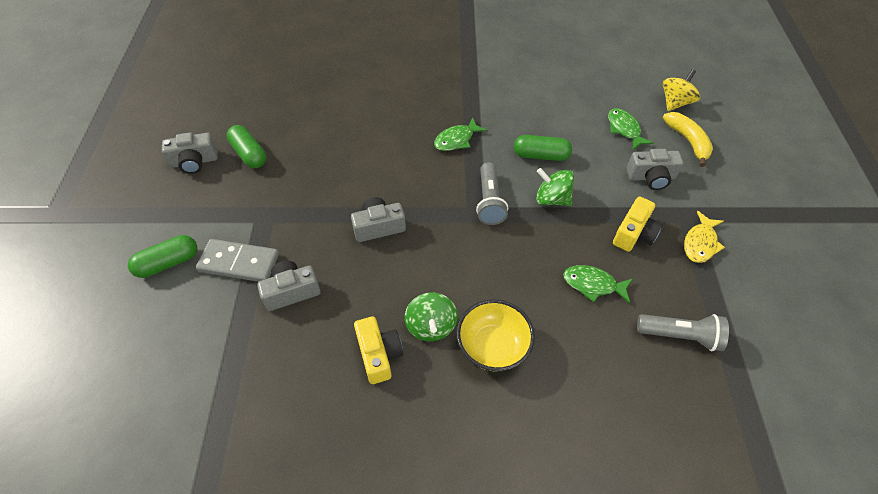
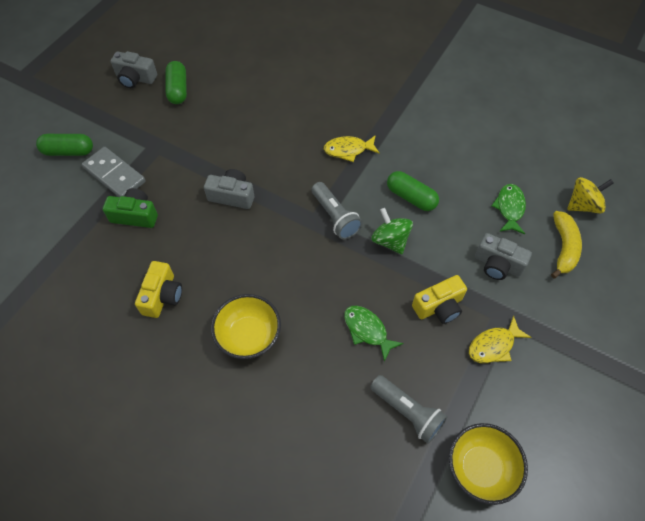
camera: 30 degrees right, 5 degrees up
(291, 291) = (135, 215): grey camera -> green camera
(431, 326) = (214, 295): green spinning top -> none
(456, 140) = (348, 150): green fish -> yellow fish
(489, 201) = (335, 217): grey flashlight -> grey flashlight turned 60 degrees counterclockwise
(771, 348) = (480, 468): none -> yellow bowl

